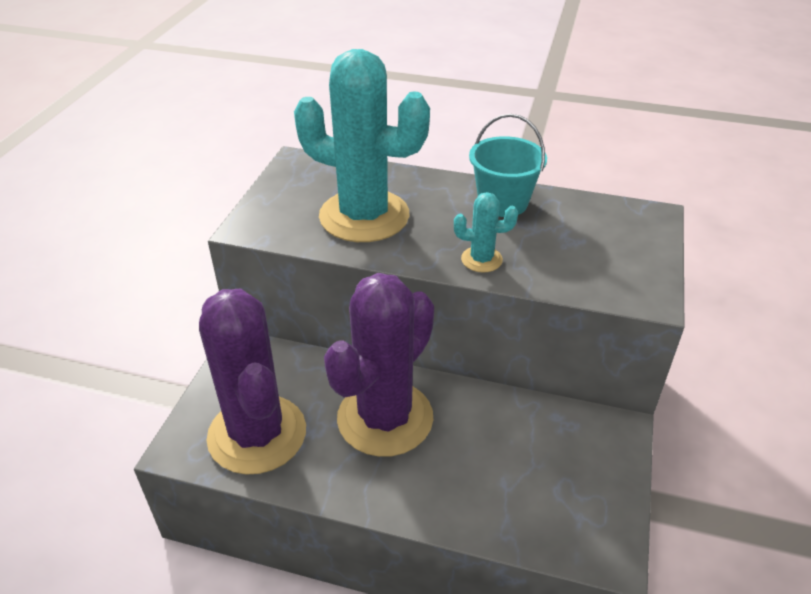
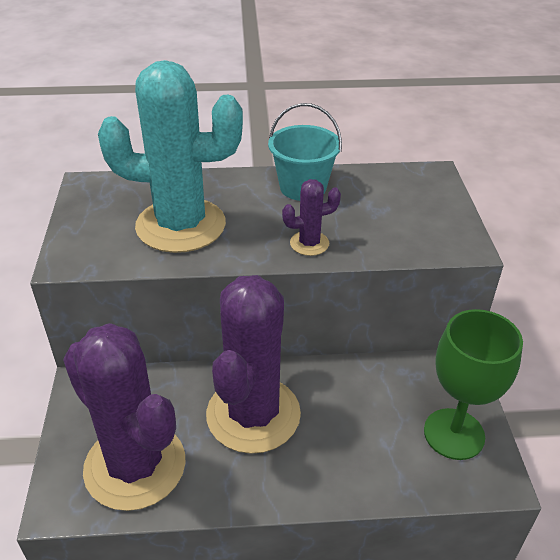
camera: 20 degrees left, 0 degrees up
(481, 259) = (309, 243): turquoise cactus -> purple cactus
(583, 495) = (454, 434): none -> green goblet

